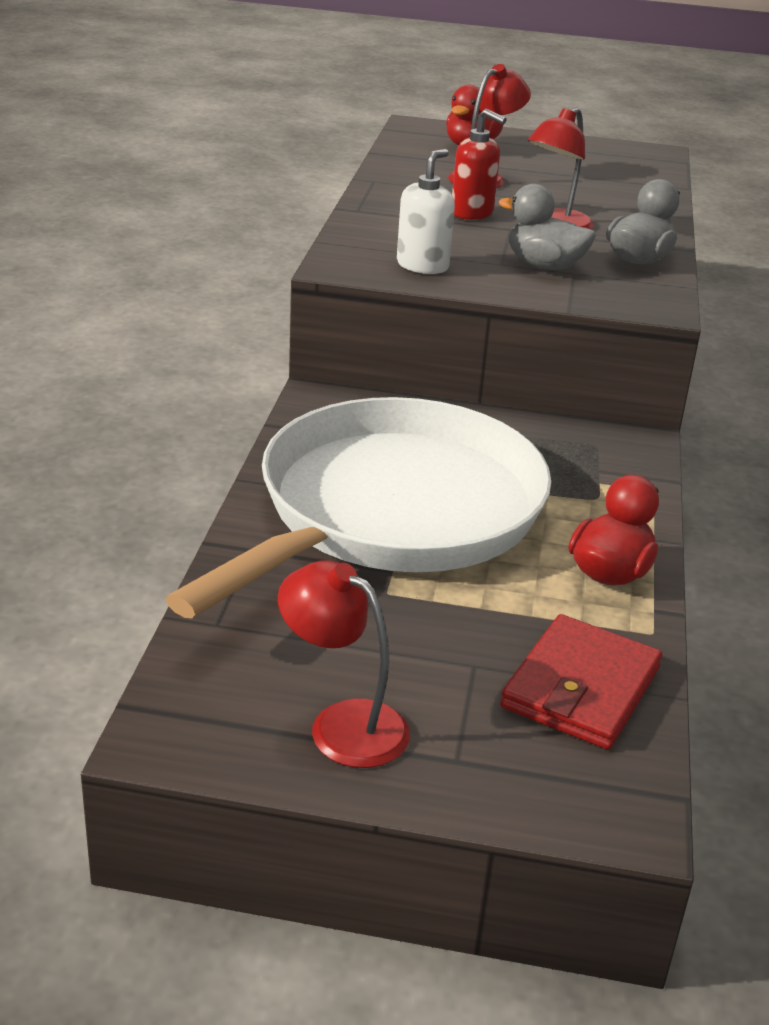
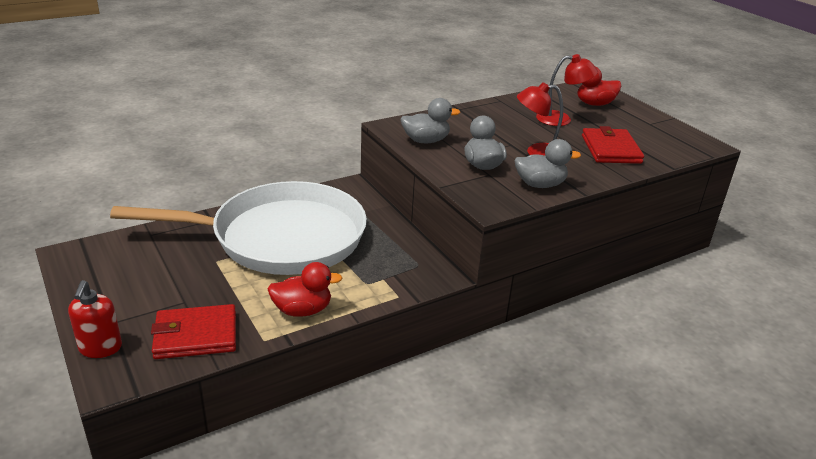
camera: 50 degrees right, 0 degrees up
(343, 724) = (111, 287): red lamp -> none
(422, 266) = (426, 141): white soap dispenser -> grey duck
(472, 213) = (510, 131): red soap dispenser -> red soap dispenser (100, 348)
(601, 192) = (610, 149): none -> red wallet

